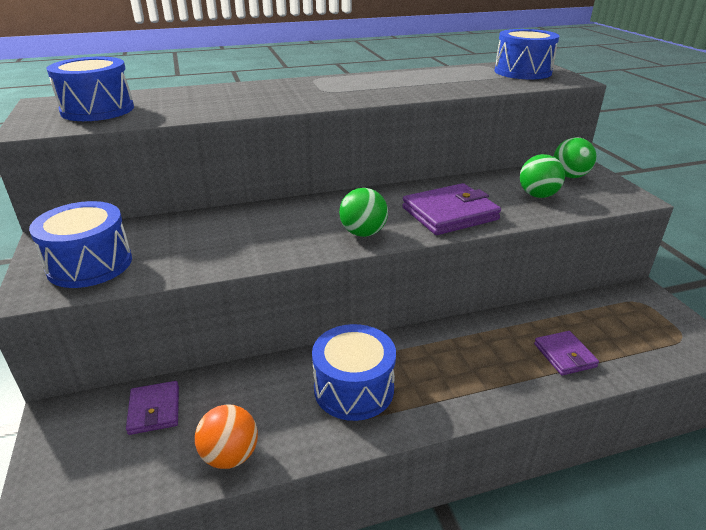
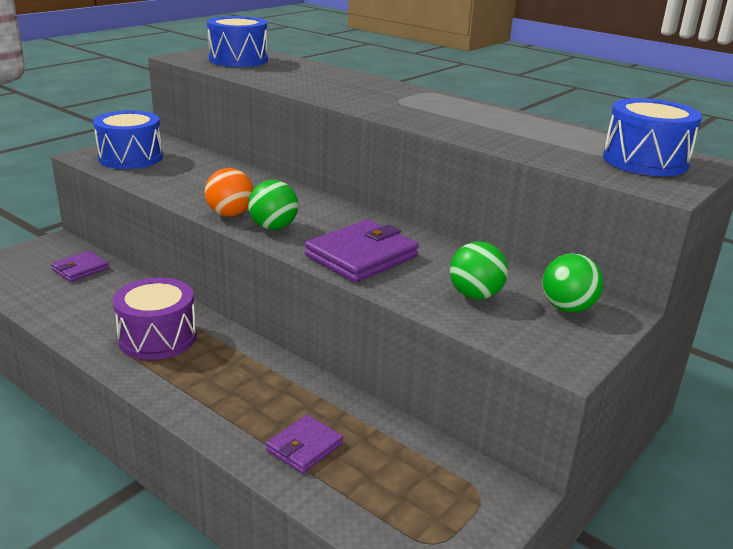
camera: 55 degrees right, 5 degrees down
(230, 455) = (53, 310): orange ball -> orange ball (230, 214)
(354, 389) = (158, 338): blue drum -> purple drum
(450, 214) = (361, 256): purple wallet -> purple wallet turned 75 degrees counterclockwise

